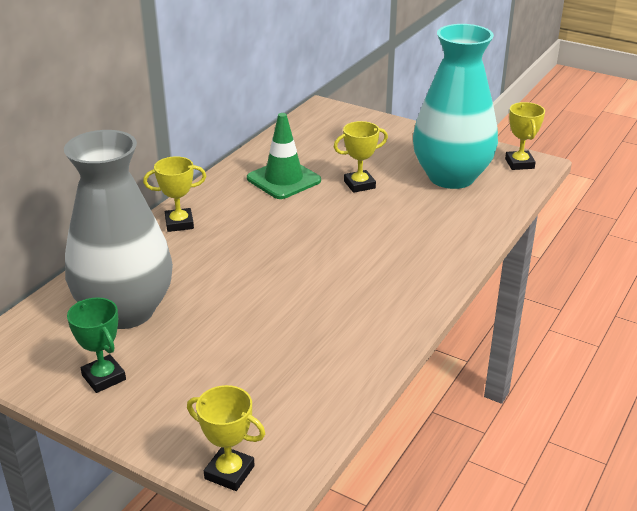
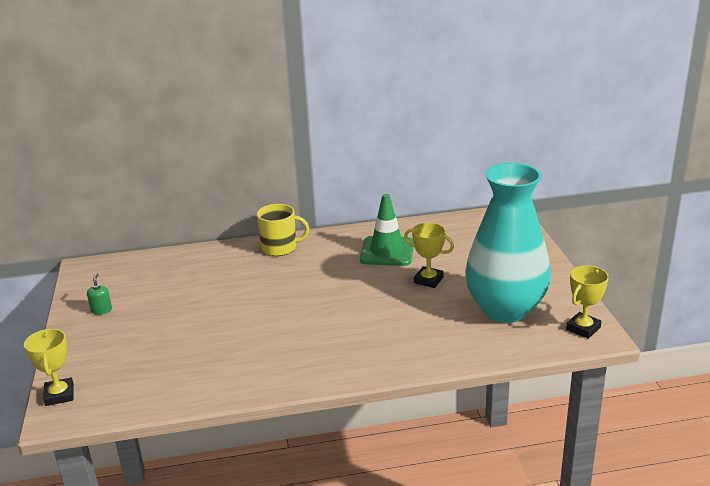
camera: 50 degrees right, 5 degrees down
(104, 377) = (101, 310): green trophy -> green soap dispenser
(125, 311) = (169, 282): grey vase -> none
(179, 223) = (280, 248): yellow trophy -> yellow mug

